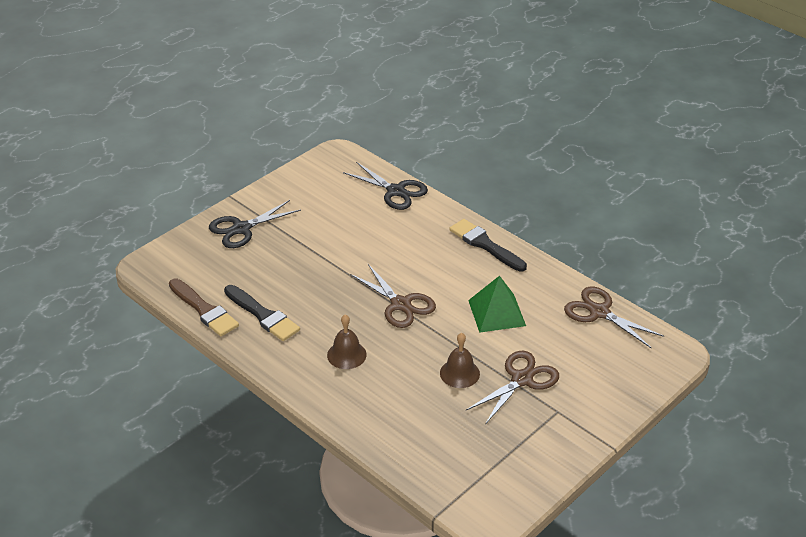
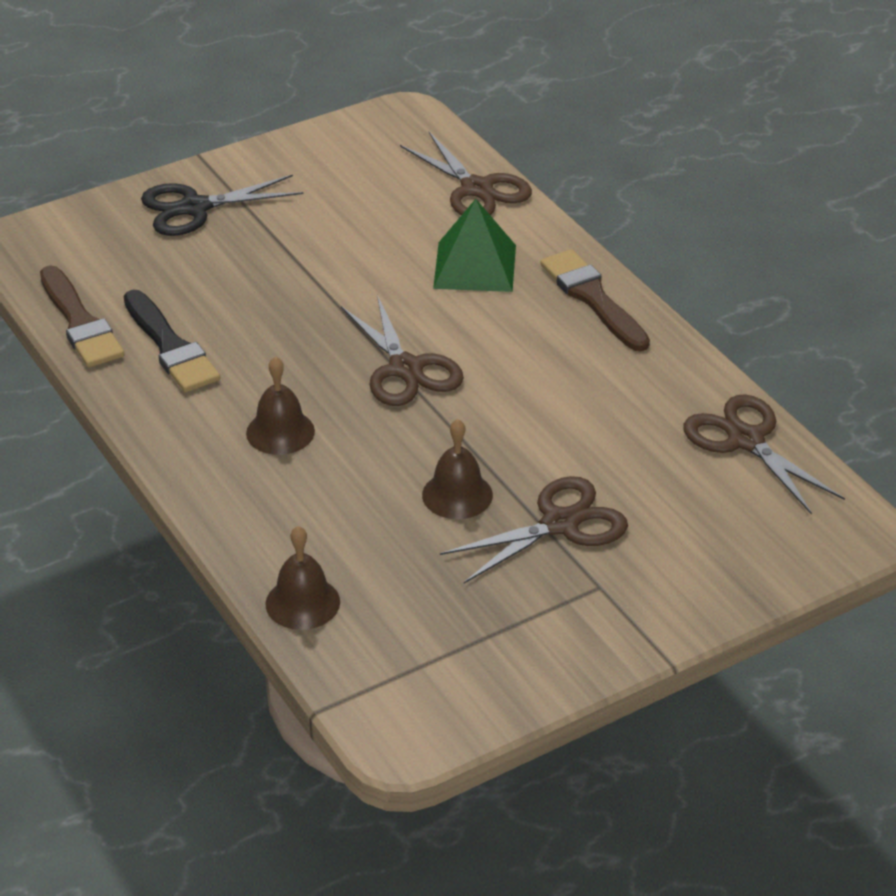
camera: 15 degrees right, 0 degrees up
(395, 191) = (476, 189): black scissors -> brown scissors
(401, 453) = (302, 602): none -> brown bell
(485, 245) = (592, 298): black brush -> brown brush
(496, 313) = (564, 410): green pyramid -> green pyramid (474, 266)

